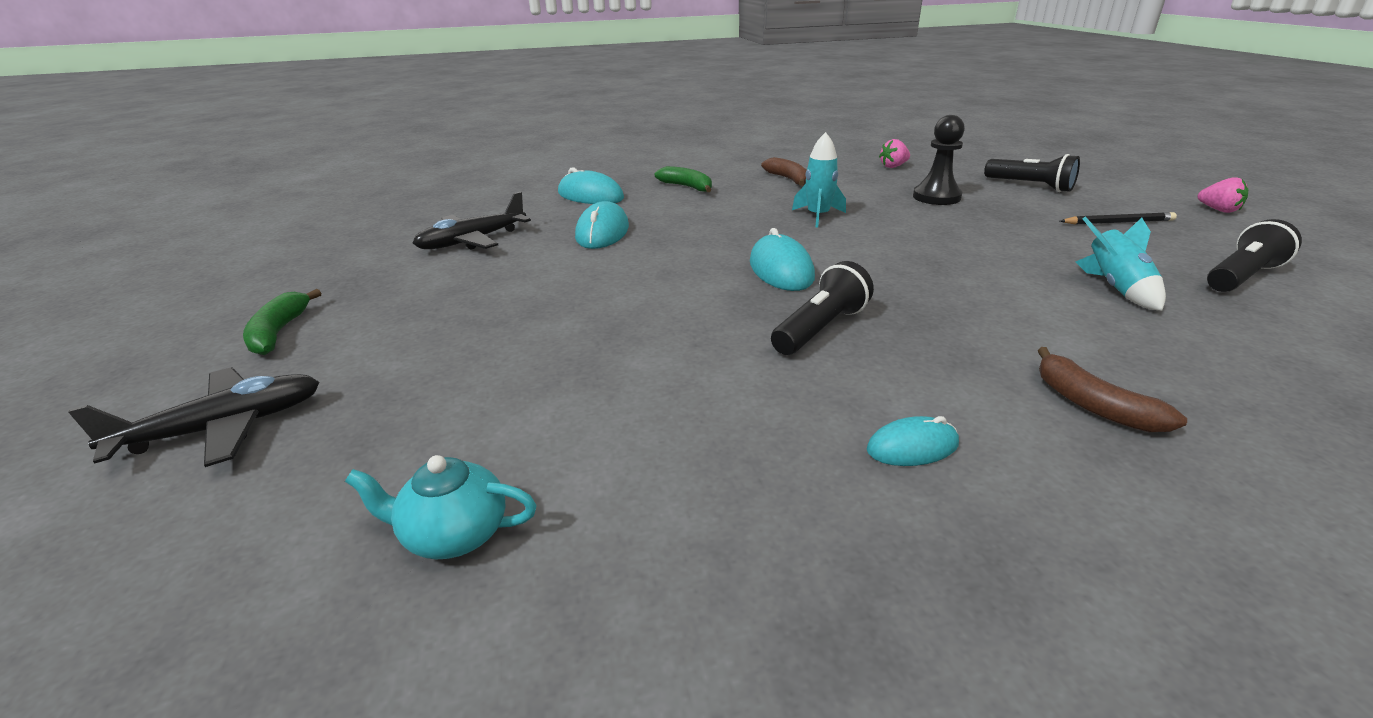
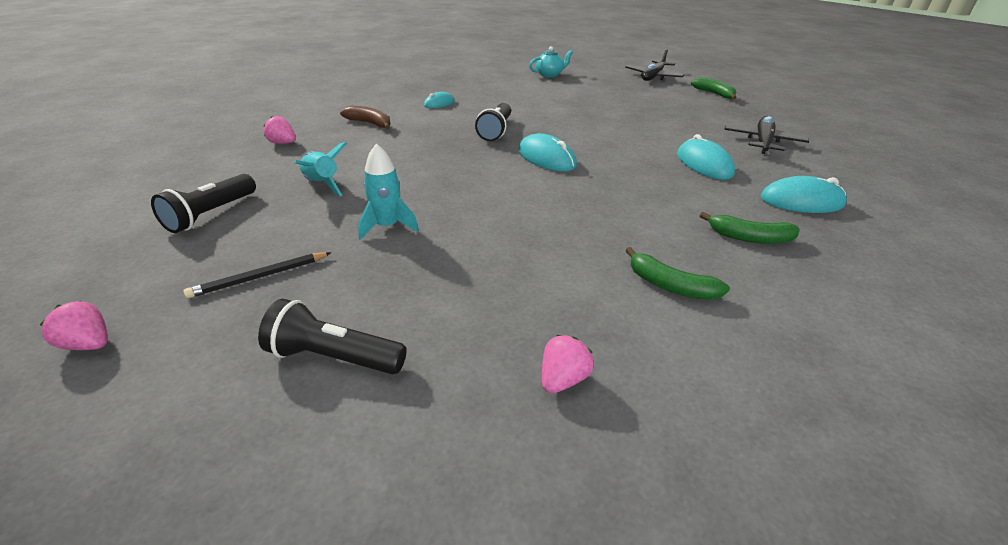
camera: 150 degrees right, 5 degrees up
(788, 179) = (670, 286): brown banana -> green banana
(818, 216) = (570, 217): turquoise rocket -> turquoise rocket (387, 226)
(936, 197) = (467, 285): black pawn -> none
(1267, 383) = (283, 143): none -> pink strawberry

